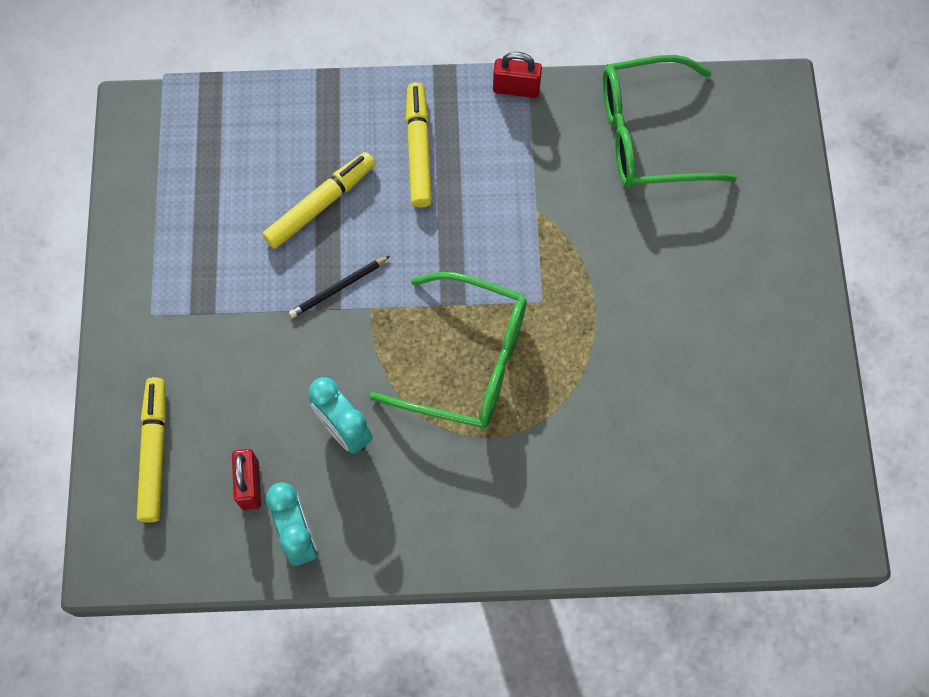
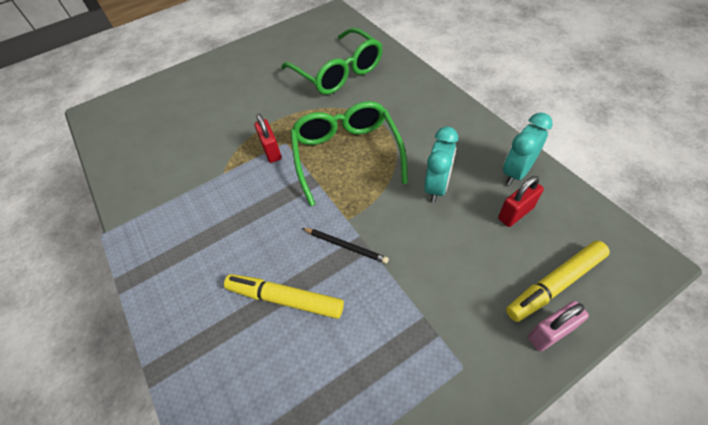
camera: 115 degrees left, 15 degrees down
(121, 407) = (550, 333): none -> pink padlock
(418, 150) = (205, 260): yellow marker -> none
(516, 89) = (127, 229): red padlock -> red padlock (271, 151)
(650, 135) = (143, 148): green glasses -> green glasses (337, 72)

